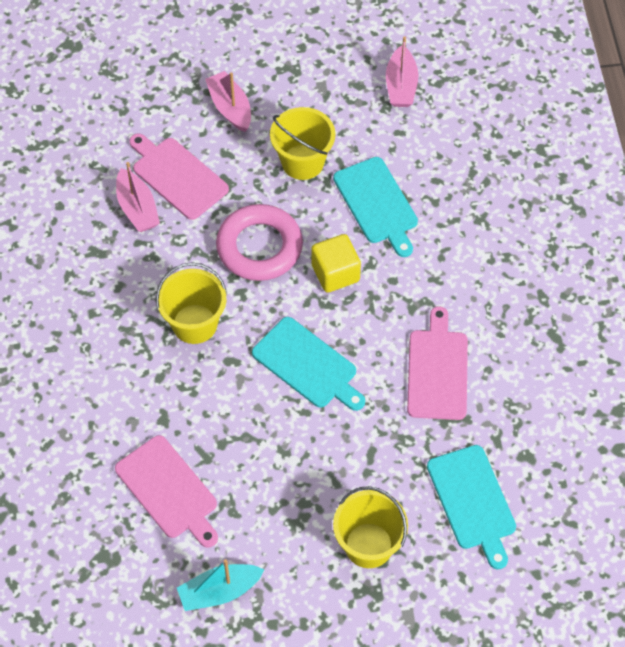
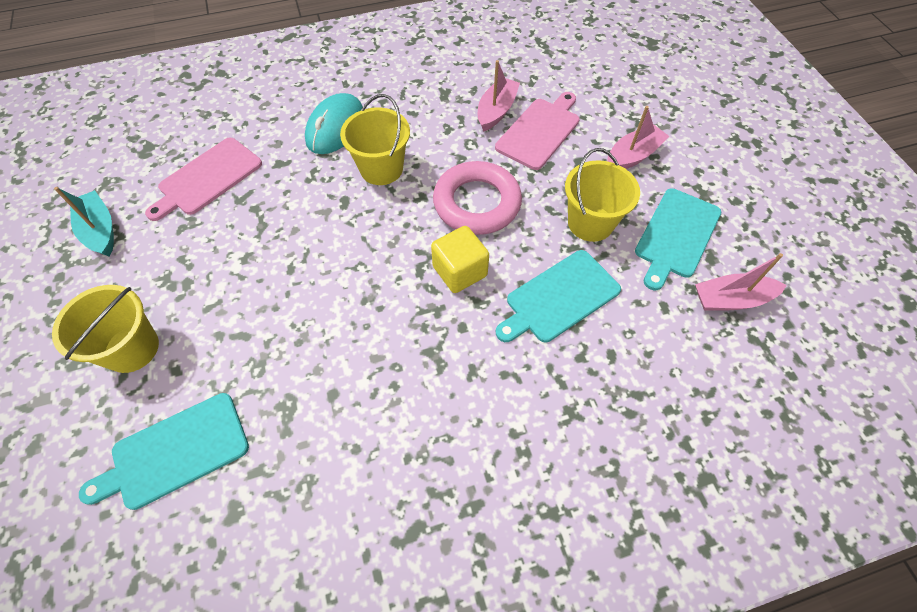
camera: 80 degrees right, 0 degrees up
(122, 363) = (335, 127): none -> turquoise mouse
(137, 208) = (496, 111): pink boat -> pink boat turned 150 degrees clockwise
(307, 365) = (345, 263): turquoise cutting board -> turquoise cutting board (676, 235)
(437, 370) = (349, 390): pink cutting board -> none

